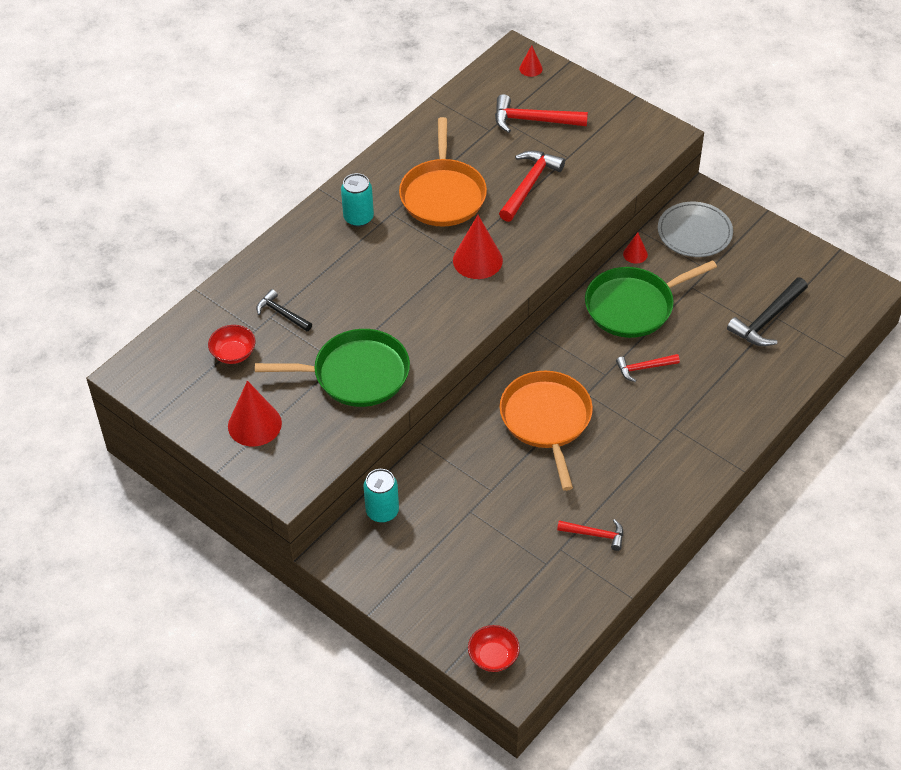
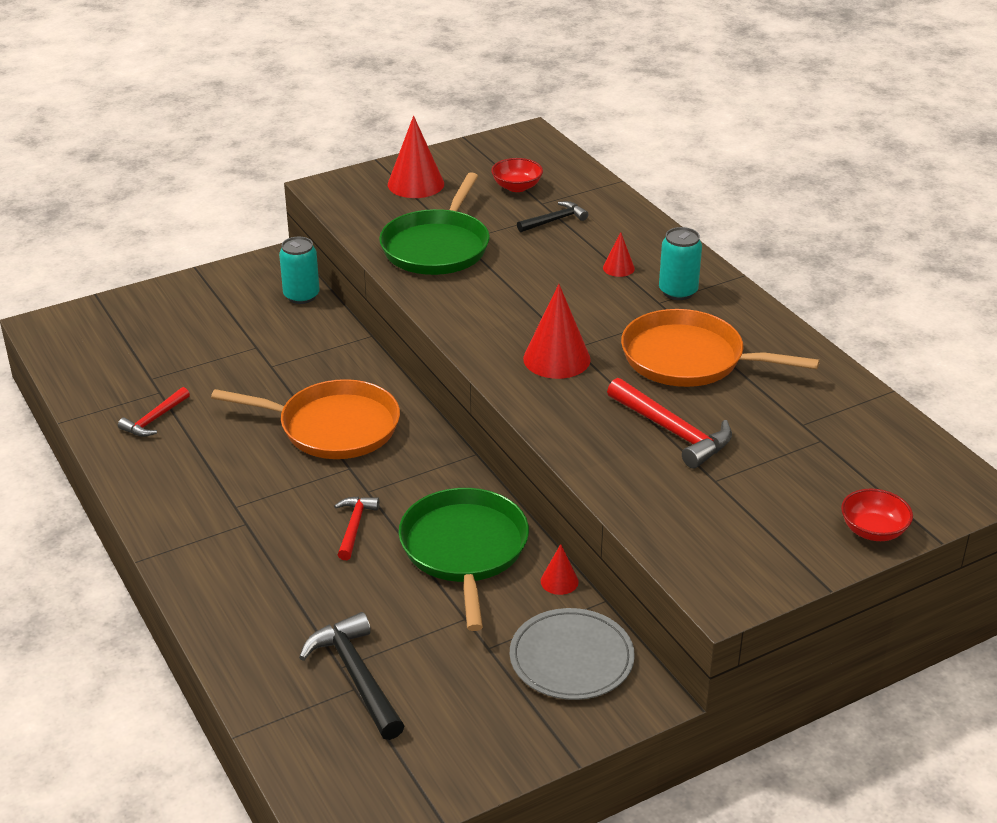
camera: 110 degrees right, 15 degrees down
(493, 657) = (82, 322): red bowl -> red bowl (873, 530)
(530, 68) = (932, 496): red cone -> red cone (618, 268)
(533, 120) = (808, 468): red hammer -> none

